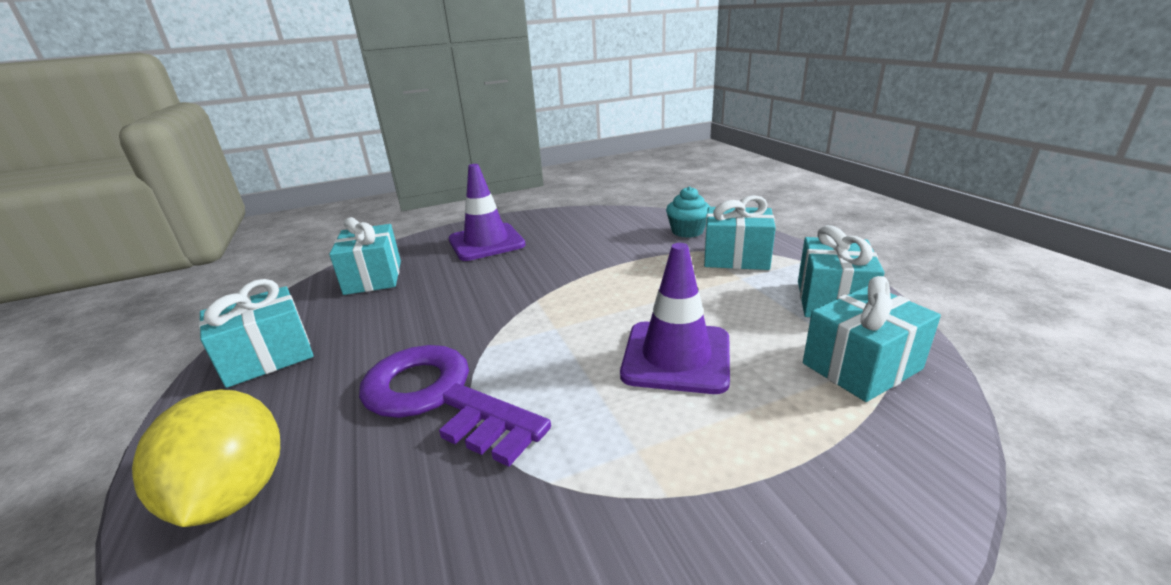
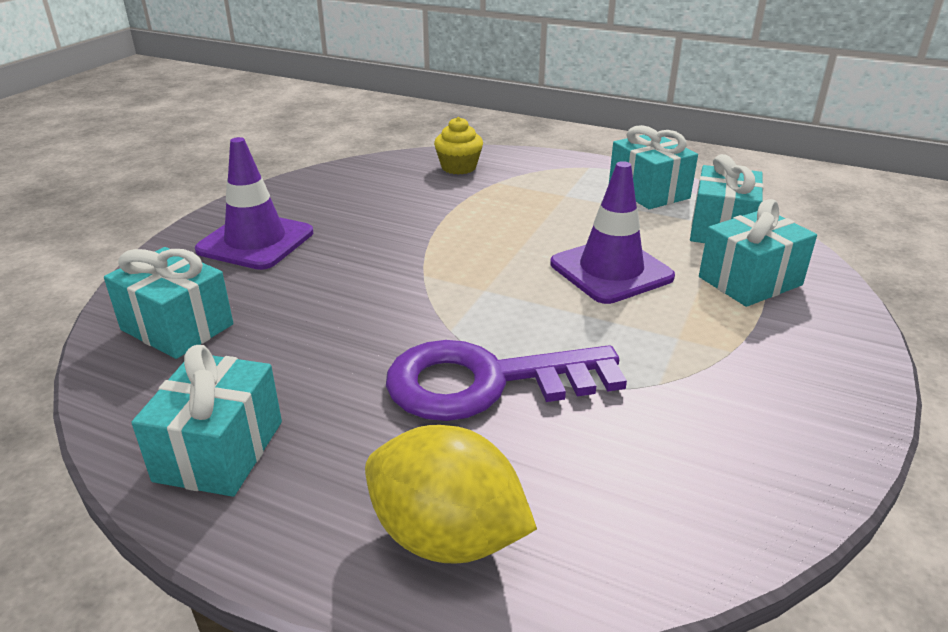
camera: 45 degrees left, 5 degrees up
(687, 231) = (459, 167): turquoise cupcake -> yellow cupcake
(736, 257) = (536, 179): turquoise gift -> turquoise gift (750, 281)

